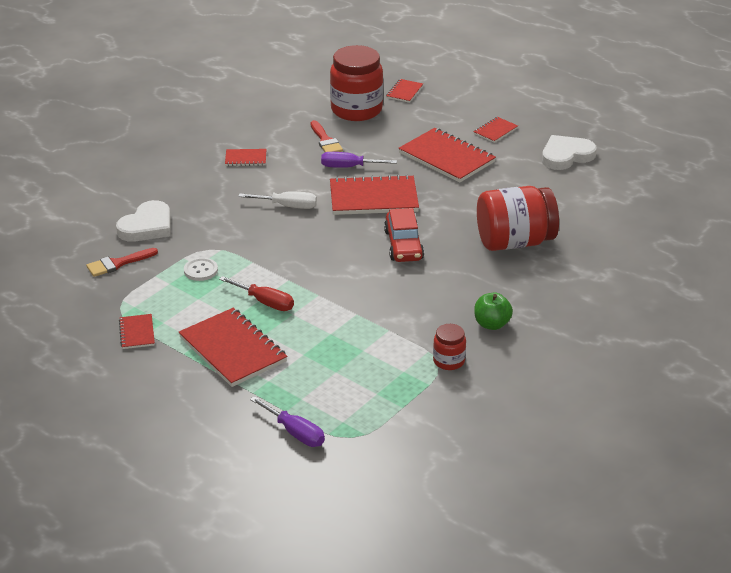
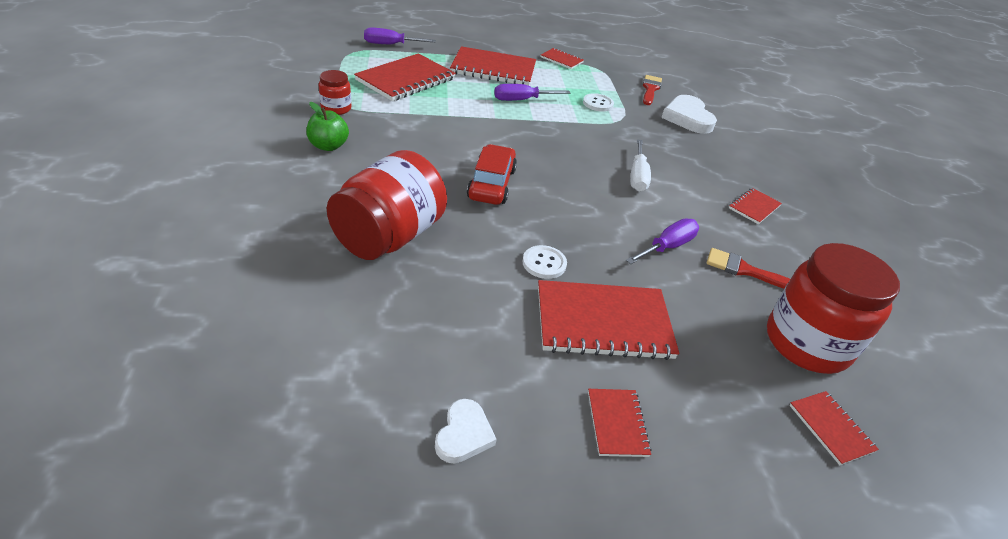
camera: 130 degrees right, 5 degrees up
(265, 302) = (522, 100): red screwdriver -> purple screwdriver
(288, 206) = (637, 177): white screwdriver -> white screwdriver turned 45 degrees counterclockwise
(373, 198) = (588, 221): red notebook -> red notebook (406, 79)
(403, 245) = (491, 184): red car -> red car turned 60 degrees clockwise
(438, 191) = (544, 263): none -> white button
(566, 156) = (464, 434): white heart -> white heart, size x0.60

